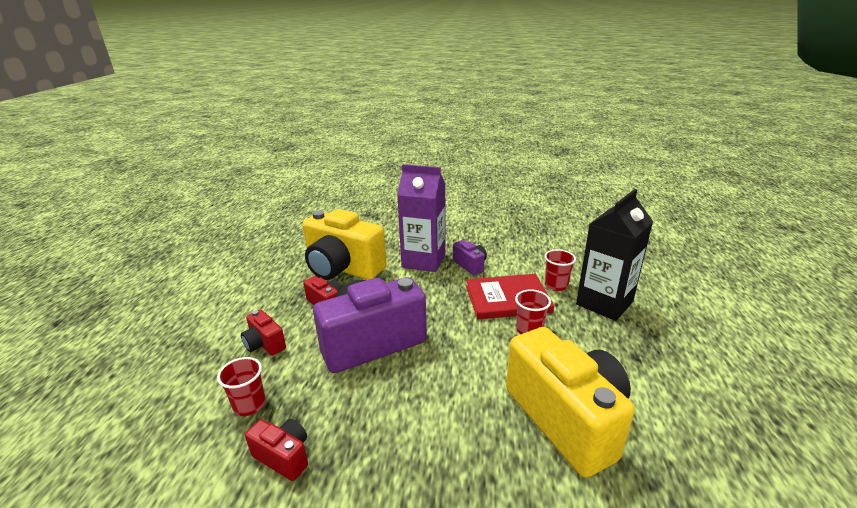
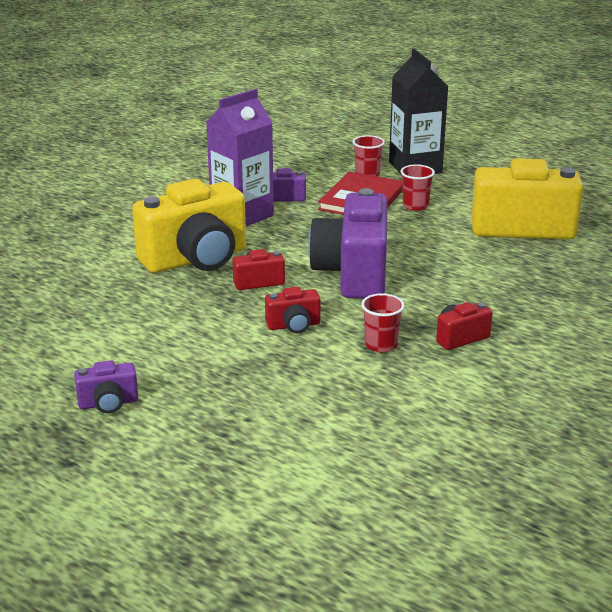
camera: 60 degrees left, 0 degrees up
(131, 310) = (108, 403): none -> purple camera

